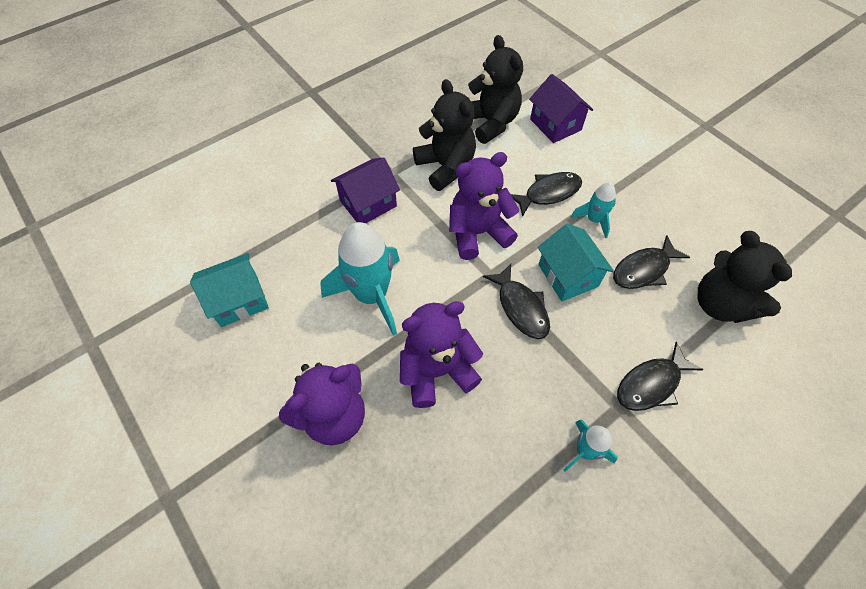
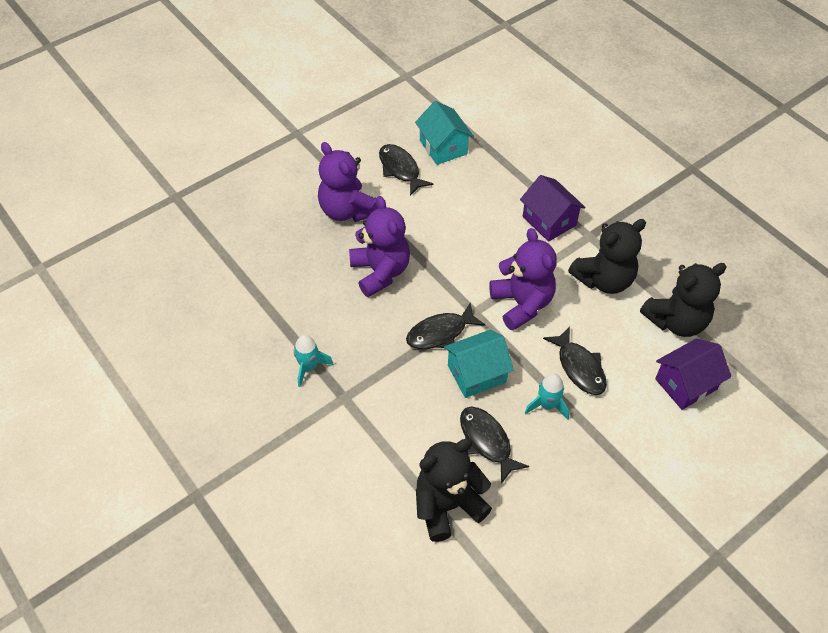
camera: 90 degrees right, 5 degrees down
(371, 295) = (450, 228): turquoise rocket -> none
(651, 384) = (364, 426): black fish -> black fish (400, 169)

